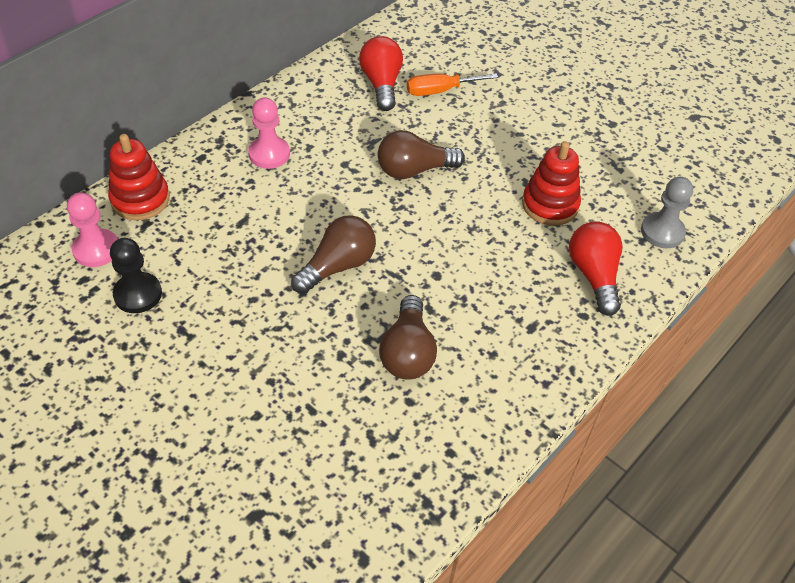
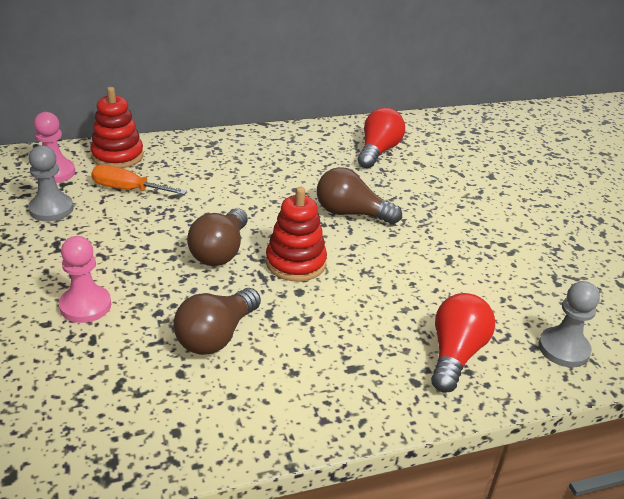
camera: 30 degrees right, 15 degrees down
(138, 294) = (51, 209): black pawn -> grey pawn
(269, 154) = (241, 163): pink pawn -> pink pawn (85, 306)
(338, 266) = (220, 251): brown light bulb -> brown light bulb turned 120 degrees clockwise
(440, 91) = (425, 171): orange screwdriver -> orange screwdriver (128, 189)
(550, 205) = (458, 283): red stacking toy -> red stacking toy (295, 263)

